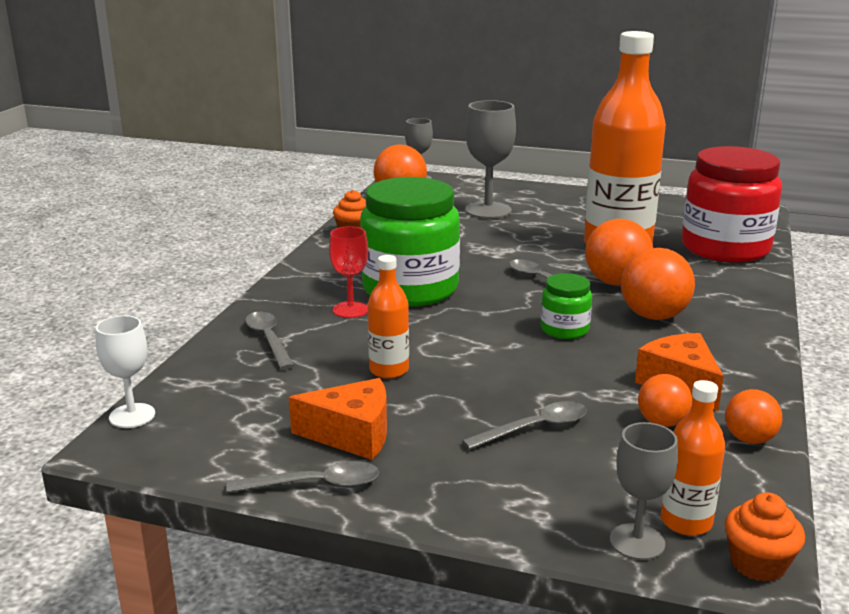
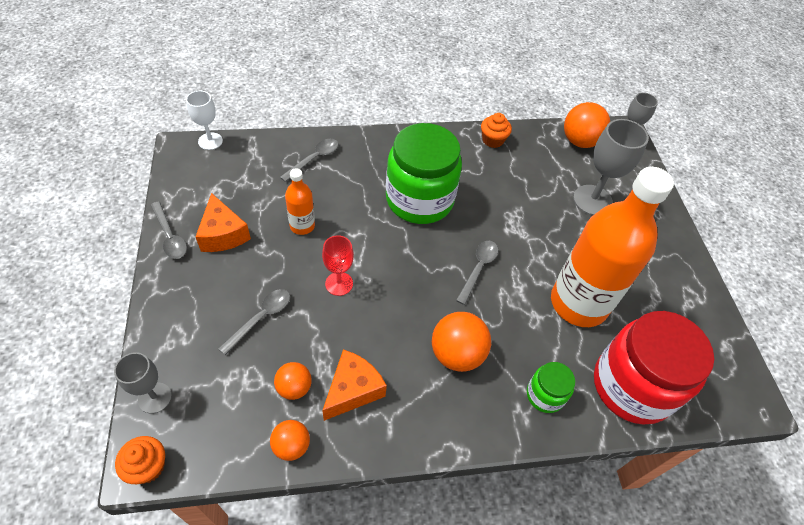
camera: 60 degrees right, 30 degrees up
(350, 310) = (372, 181): red goblet -> red goblet (339, 283)
(535, 428) = (261, 318): grey spoon -> grey spoon turned 90 degrees counterclockwise
(564, 329) = (403, 302): green jar -> green jar (545, 395)
(616, 282) = (504, 317): orange ball -> none
(686, 522) = (181, 420): orange bottle -> none

